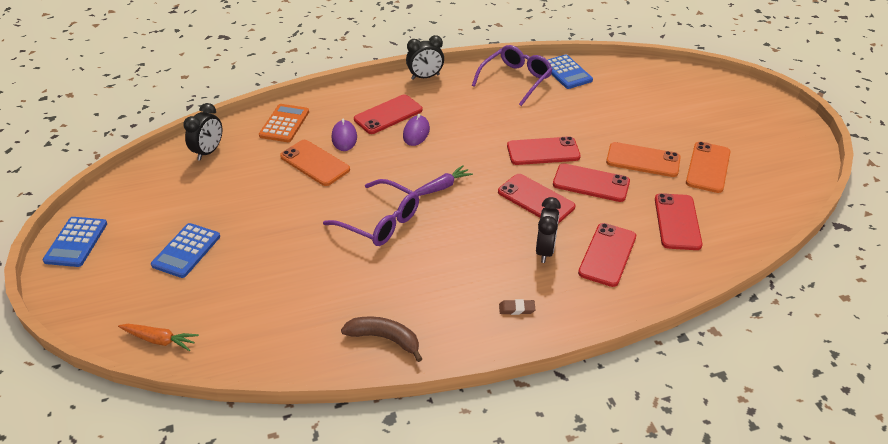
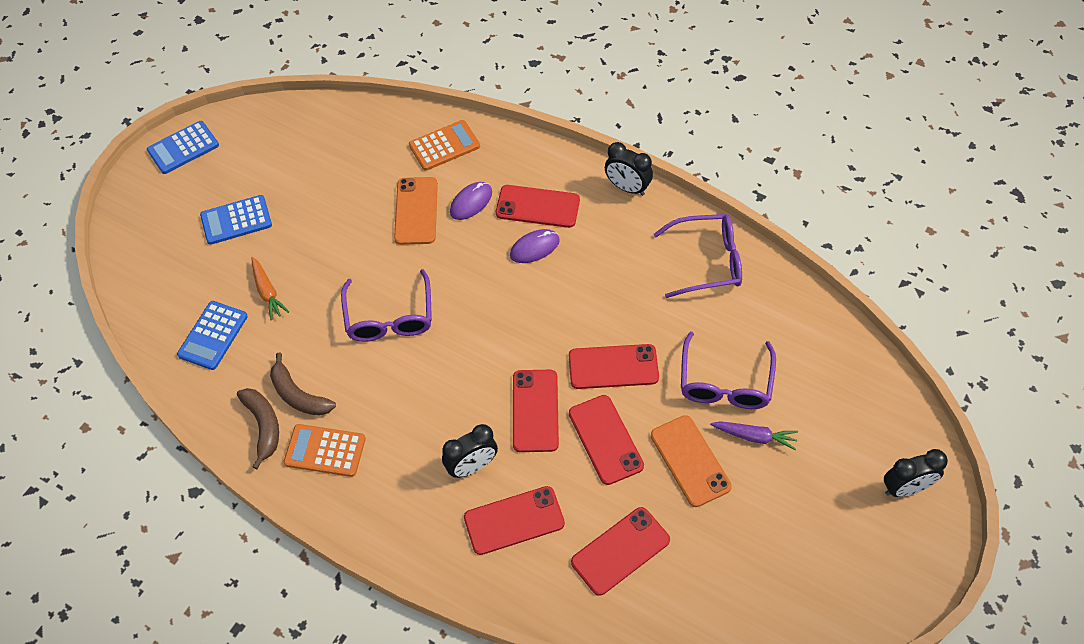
camera: 50 degrees right, 15 degrees up
(159, 340) = (140, 286): orange carrot -> orange carrot (267, 292)
(209, 152) = (356, 130): black clock -> black clock (905, 488)
(383, 304) = (298, 395): none -> brown banana
(441, 187) = (478, 326): purple carrot -> purple carrot (754, 437)
(447, 316) = (325, 451): none -> orange calculator
(516, 309) = (379, 495): brown eraser -> none
(543, 151) = (613, 367): red phone -> red phone turned 45 degrees counterclockwise
(566, 72) = (771, 295): blue calculator -> blue calculator (213, 335)
(604, 119) = (725, 382): none -> purple glasses
(708, 167) = (740, 527): orange phone -> none

